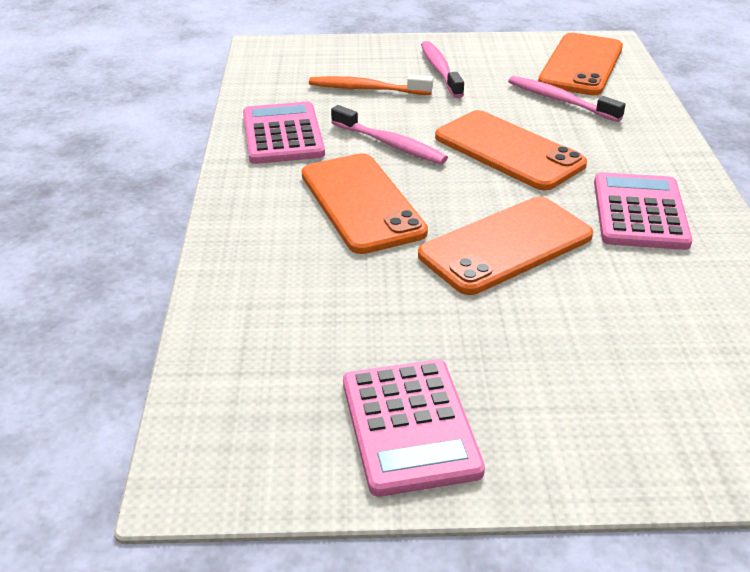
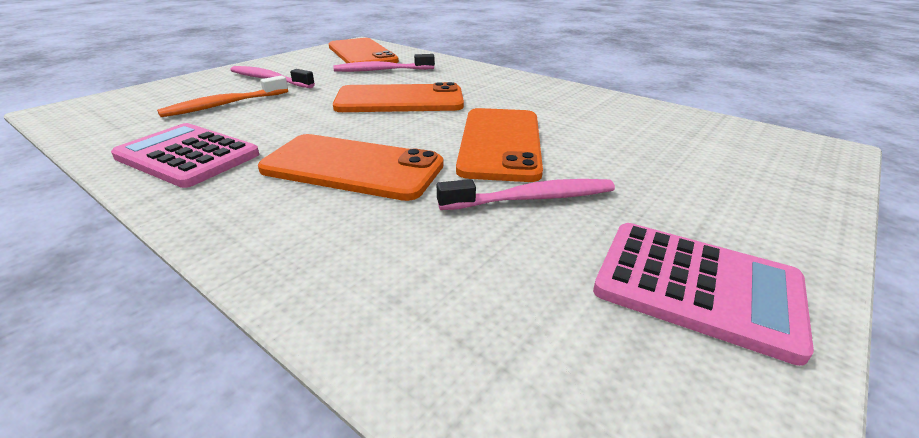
camera: 50 degrees left, 5 degrees down
(390, 144) = (307, 126): pink toothbrush -> pink toothbrush (532, 198)
(639, 212) = (528, 99): pink calculator -> none

